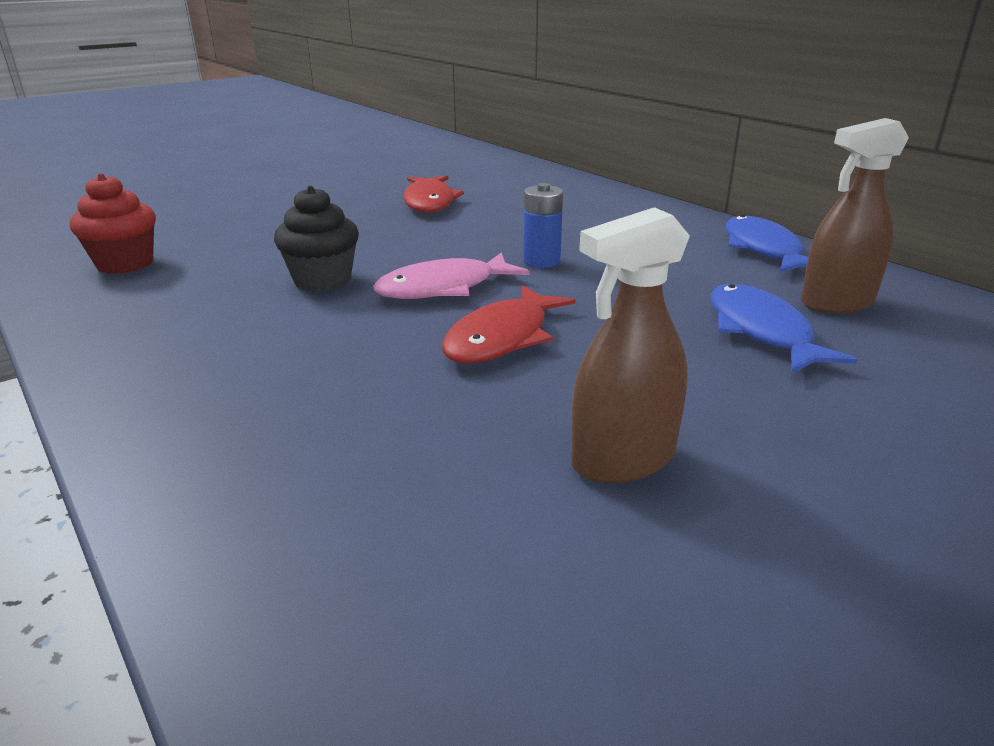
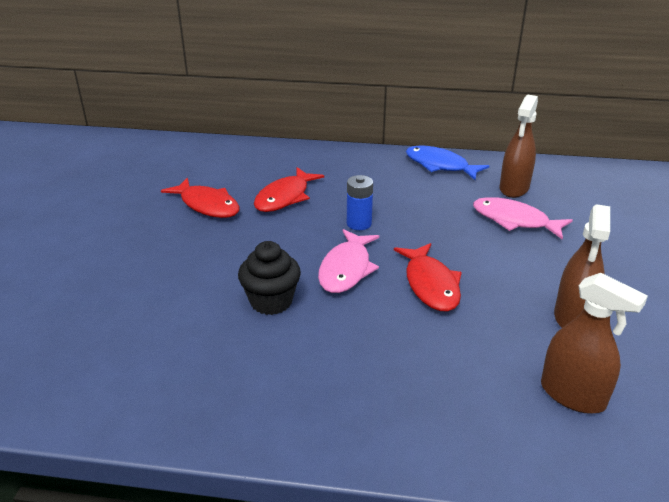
camera: 45 degrees left, 5 degrees up
(125, 264) = (102, 366): red cupcake -> none
(424, 532) = (572, 395): none -> brown spray bottle
(512, 218) = (285, 197): none -> red fish
(761, 331) = (514, 220): blue fish -> pink fish

